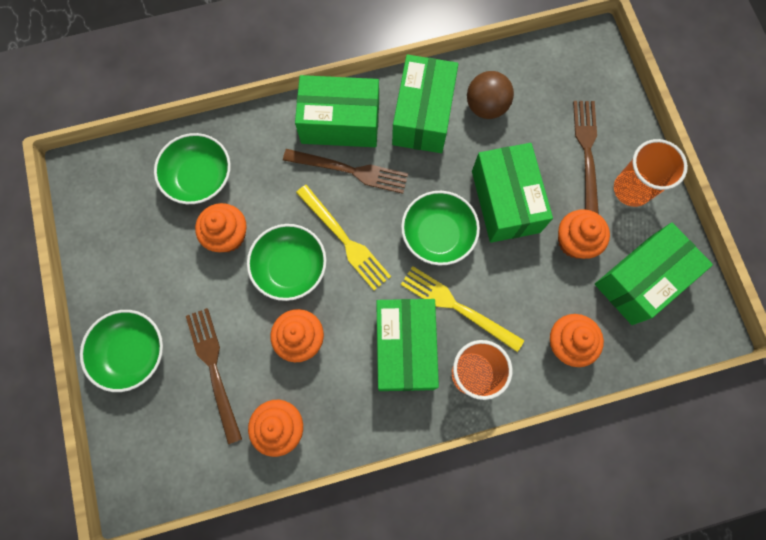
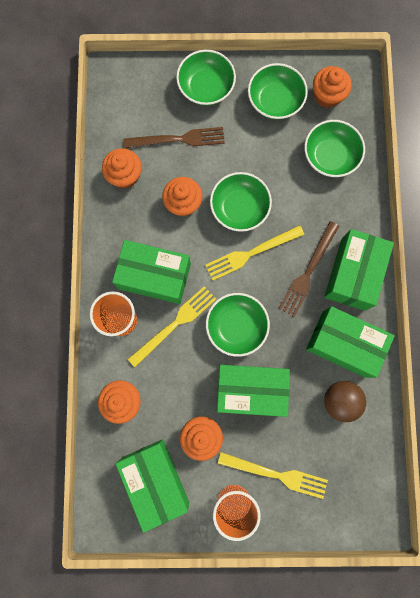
camera: 105 degrees right, 5 degrees up
(136, 259) = (275, 101): none -> green bowl
(228, 235) = (277, 168): orange cupcake -> orange cupcake (327, 96)
(587, 152) = (276, 474): brown fork -> yellow fork

